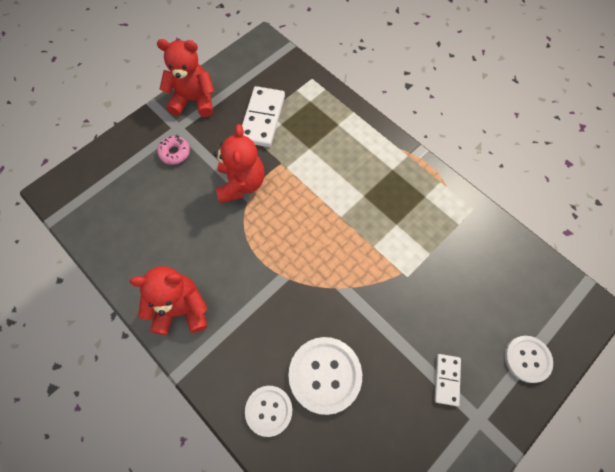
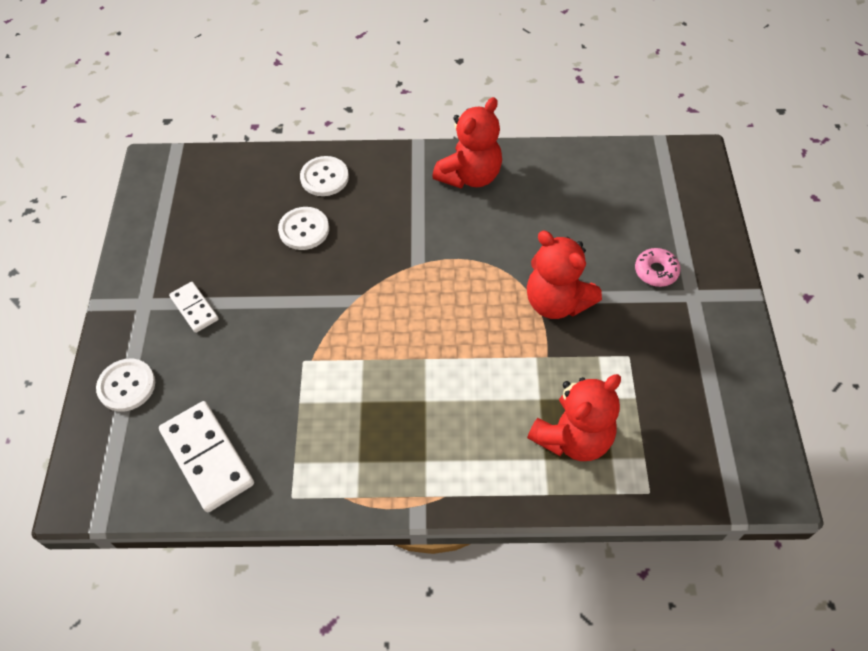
camera: 135 degrees right, 10 degrees down
(194, 100) = (723, 336): red teddy bear -> red teddy bear (573, 437)
(262, 118) = (630, 385): white domino -> white domino (207, 457)
(325, 375) = (304, 229): white button -> white button, size x0.63

